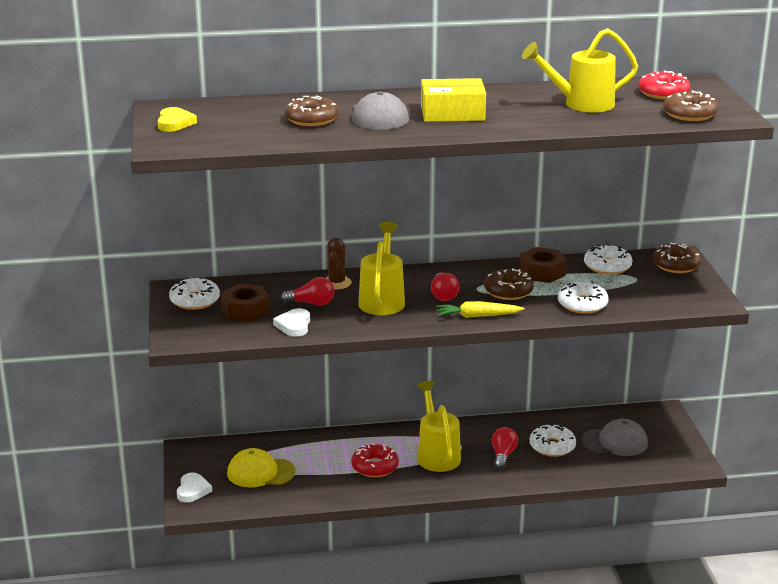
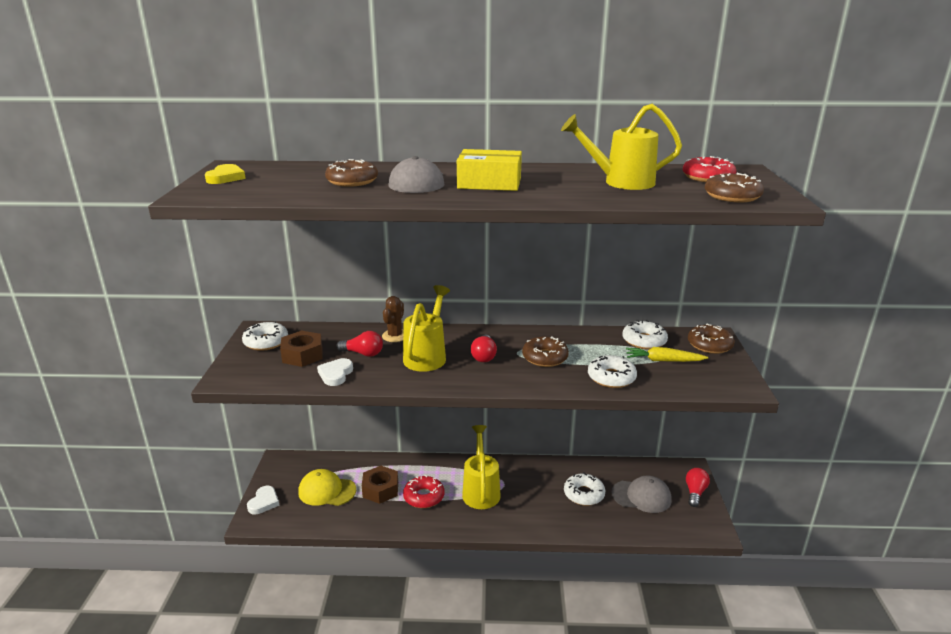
camera: 10 degrees right, 0 degrees up
(477, 316) = (507, 380): yellow carrot -> yellow carrot (663, 360)
(503, 455) = (538, 498): red light bulb -> red light bulb (695, 492)
(542, 272) = (582, 341): brown nut -> brown nut (380, 489)

